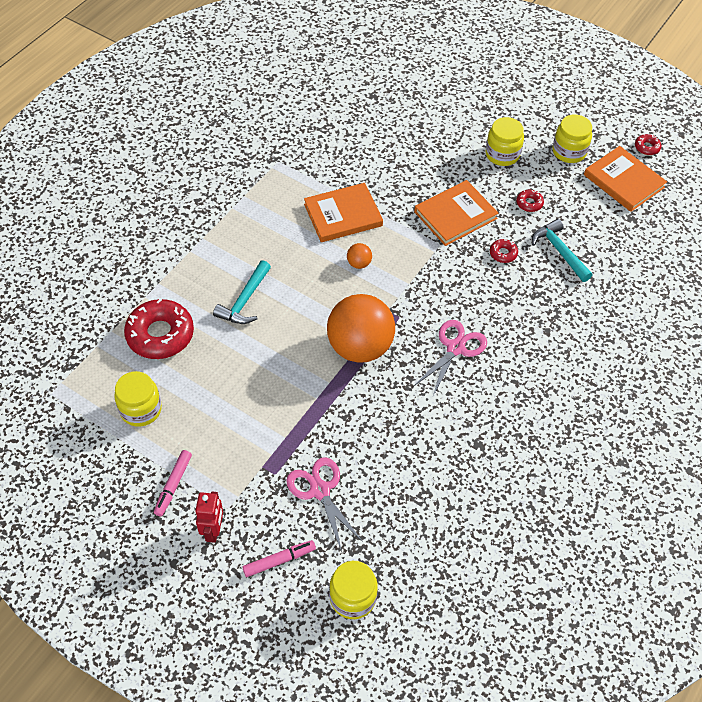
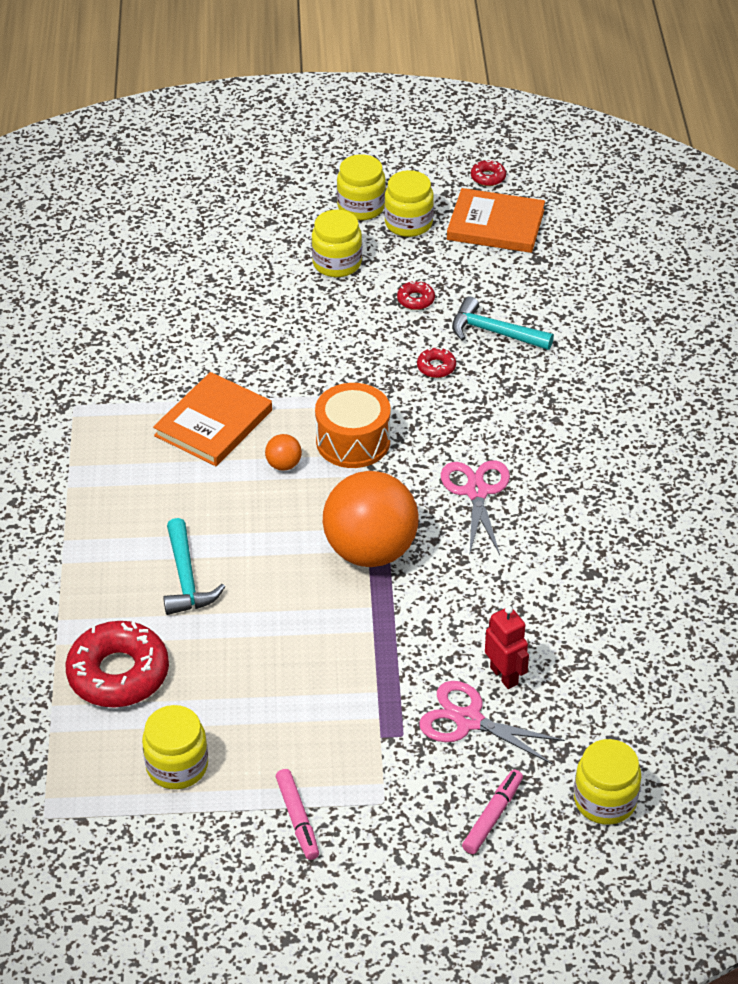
camera: 35 degrees left, 10 degrees down
(213, 530) = (390, 834): red robot -> red robot (504, 675)
(411, 272) = (353, 441): none -> orange drum
(455, 215) = (345, 355): orange book -> none
(549, 126) = (361, 207): none -> yellow jar

